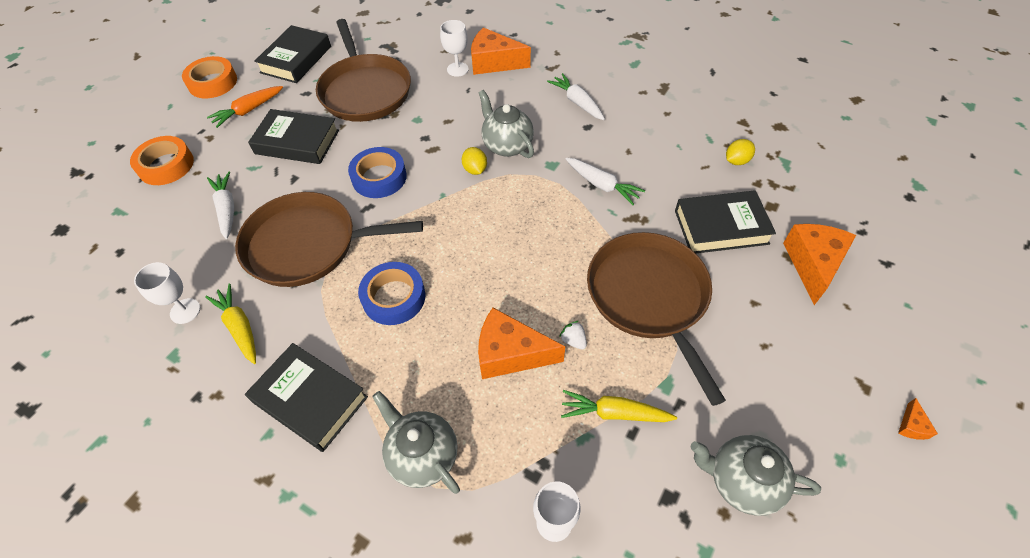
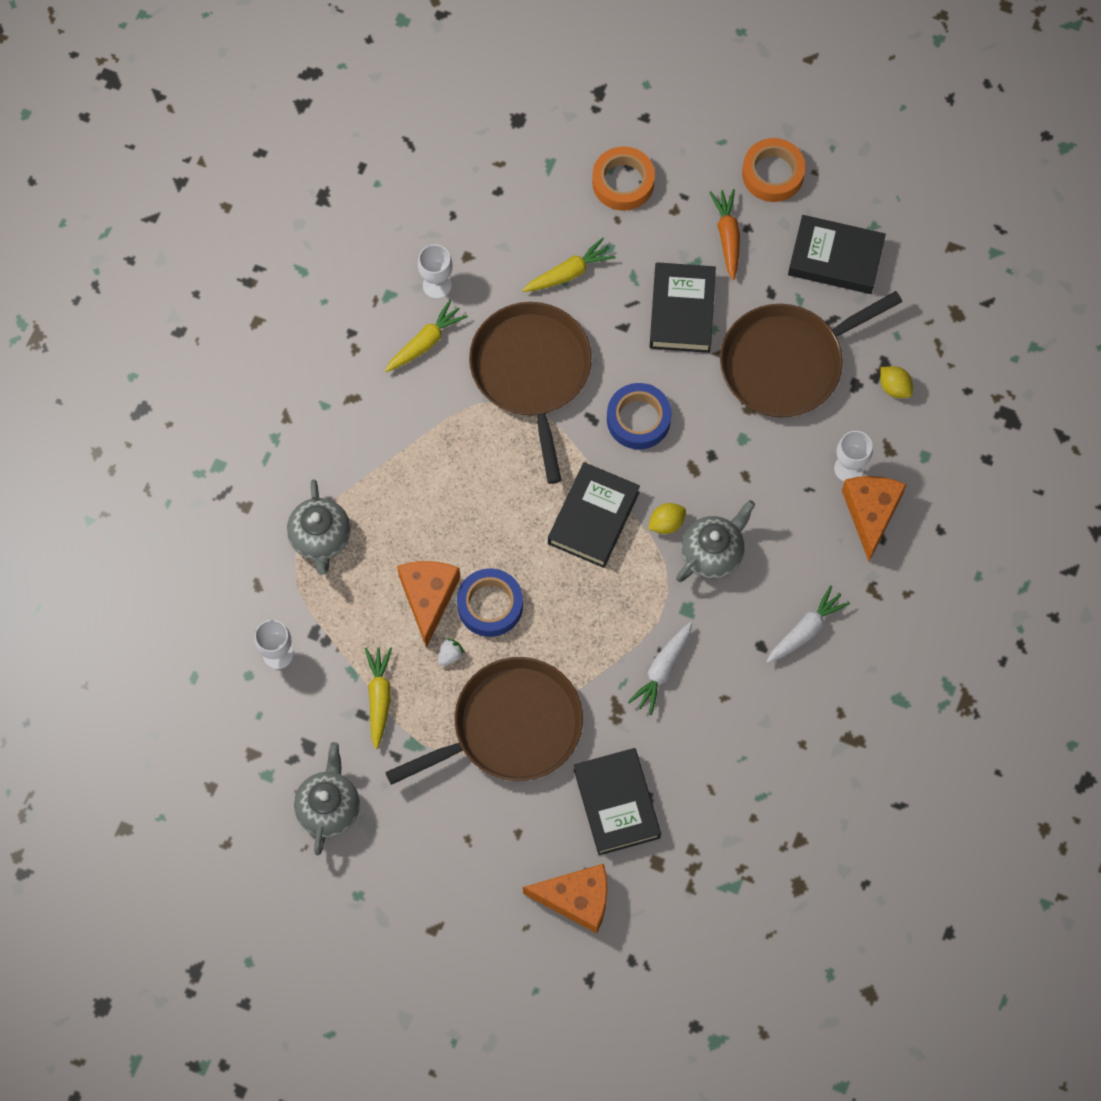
camera: 80 degrees right, 15 degrees up
(227, 209) = (568, 273): white carrot -> yellow carrot
(248, 110) = (727, 236): orange carrot -> orange carrot turned 45 degrees clockwise
(310, 399) = (360, 430): black book -> black book (593, 518)
(394, 297) = (478, 475): blue tape -> blue tape (490, 605)
(422, 455) = (321, 538): grey teapot -> grey teapot turned 135 degrees clockwise
(736, 161) = (726, 827): yellow lemon -> yellow lemon (894, 387)
(911, 426) = (398, 965): orange cheese -> none

